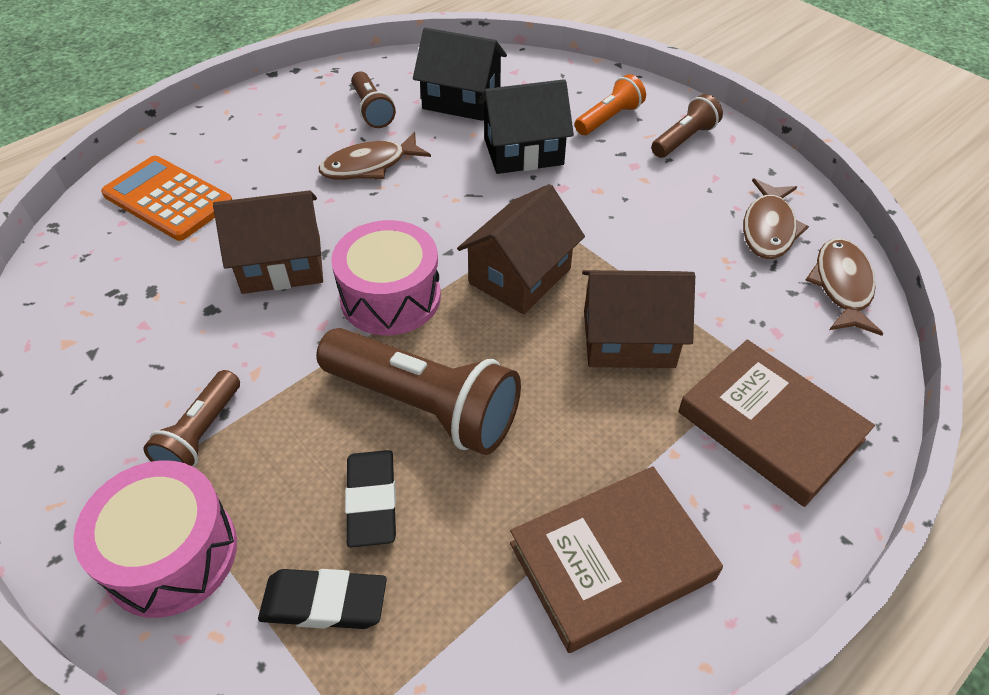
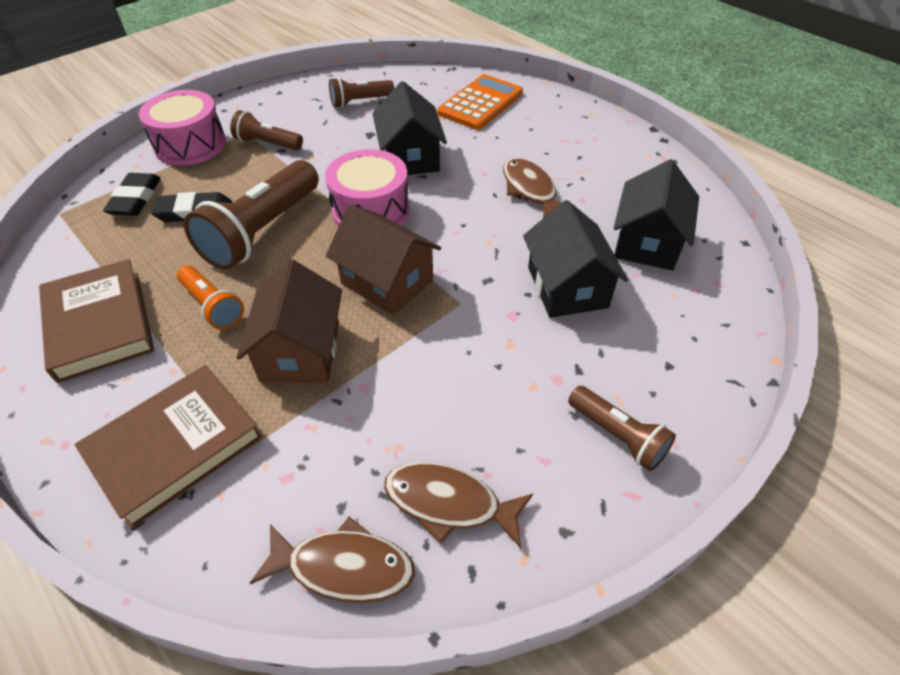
camera: 90 degrees right, 0 degrees up
(281, 264) = (410, 157): brown house -> black house
(372, 110) = (613, 186): brown flashlight -> brown flashlight (360, 102)
(609, 118) = (645, 362): orange flashlight -> orange flashlight (213, 306)

